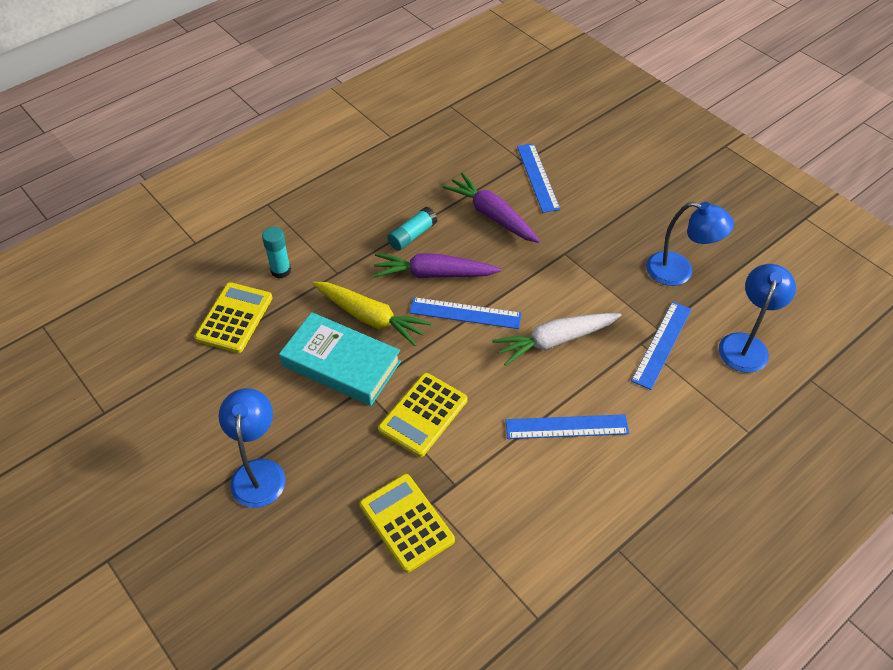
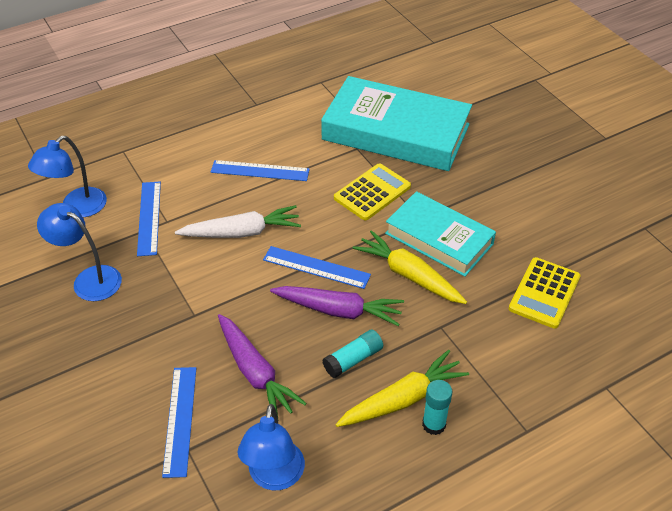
camera: 170 degrees left, 5 degrees down
(259, 472) = (505, 172): blue lamp -> blue lamp (274, 477)
(281, 271) = (502, 337): turquoise glue stick -> turquoise glue stick (434, 424)
(367, 212) = (402, 399): none -> yellow carrot
(406, 522) = (395, 132): yellow calculator -> turquoise book
(661, 344) = (149, 217): blue ruler -> blue ruler turned 45 degrees counterclockwise

